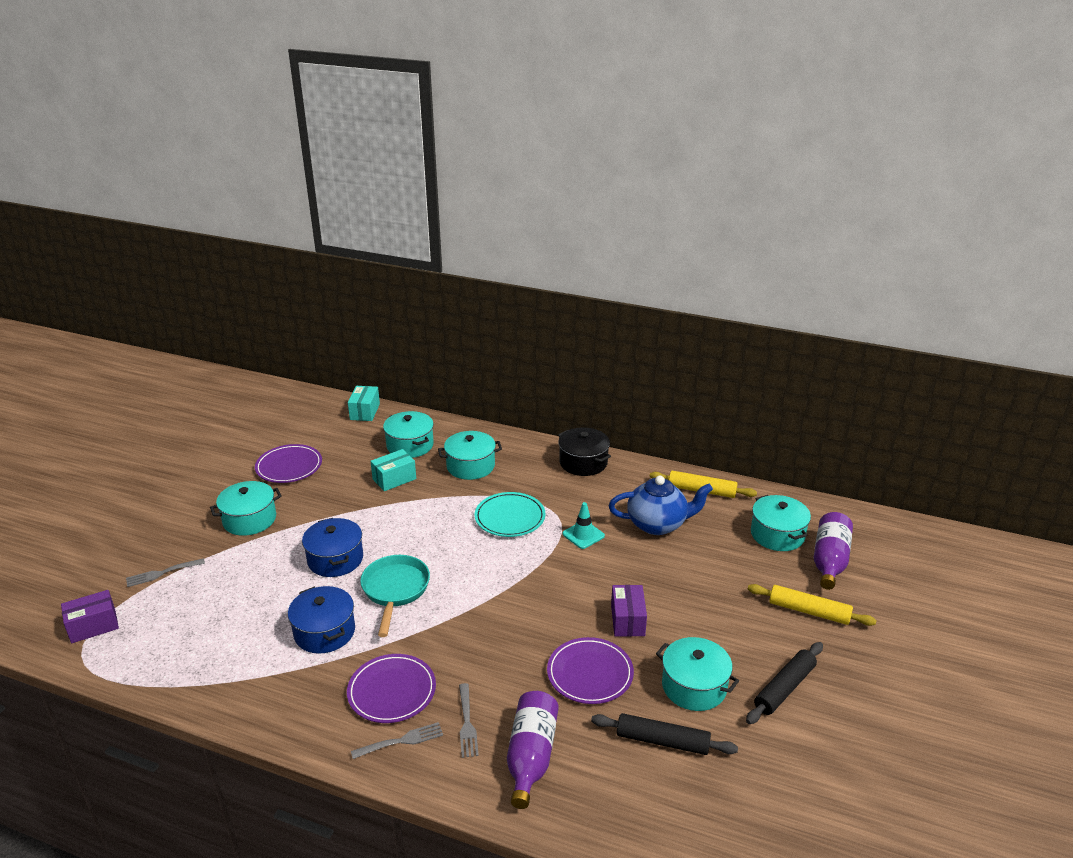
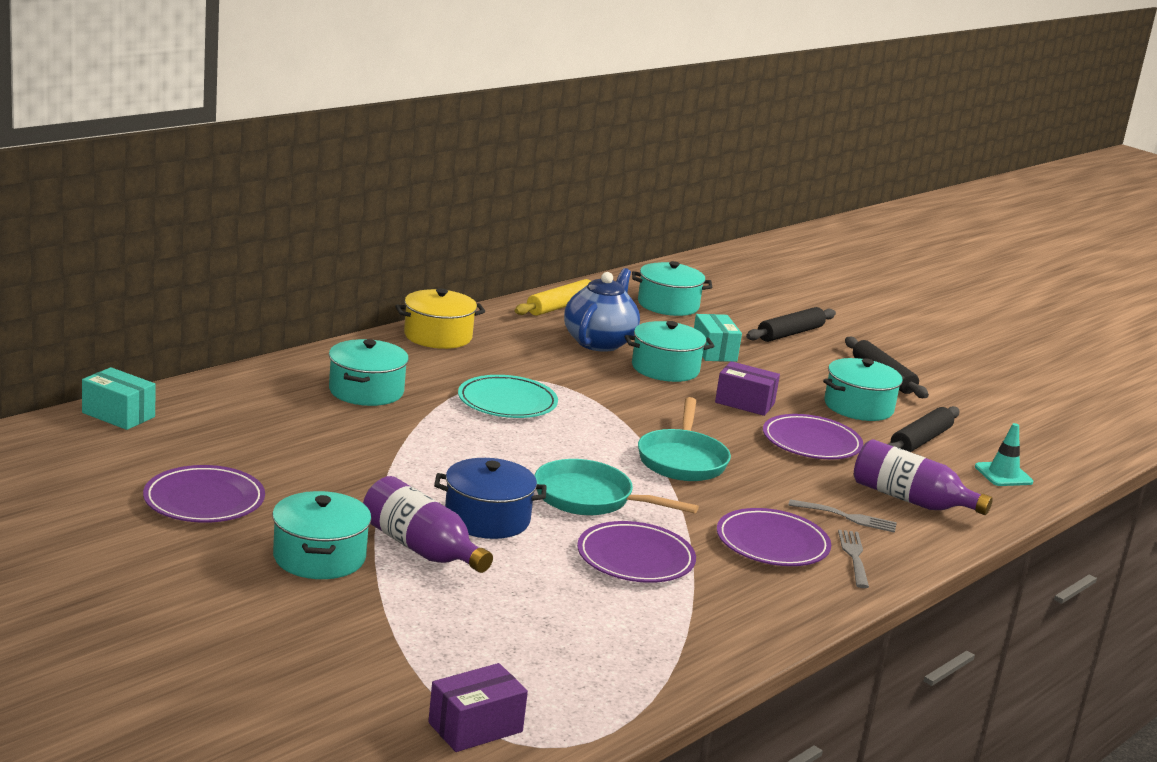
camera: 70 degrees left, 10 degrees down
(93, 626) = (475, 727): purple box -> purple box turned 60 degrees clockwise
(162, 573) = (389, 649): grey fork -> none
(324, 632) = (635, 558): blue pot -> purple plate
(394, 479) = (337, 440): turquoise box -> turquoise box (714, 351)
(410, 445) = (262, 410): turquoise pot -> turquoise pot (665, 369)
(491, 614) = (682, 460): none -> turquoise pan
(583, 462) = (438, 336): black pot -> yellow pot
(583, 535) = (582, 378): turquoise traffic cone -> turquoise traffic cone (1003, 474)
(809, 611) = (790, 333): yellow rolling pin -> black rolling pin
(829, 561) = (726, 302): purple bottle -> purple bottle (421, 549)

